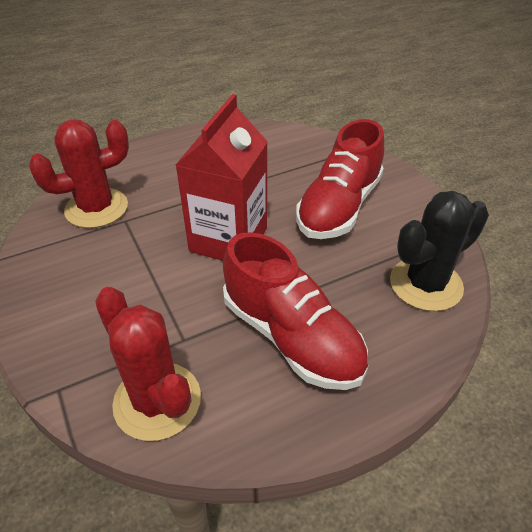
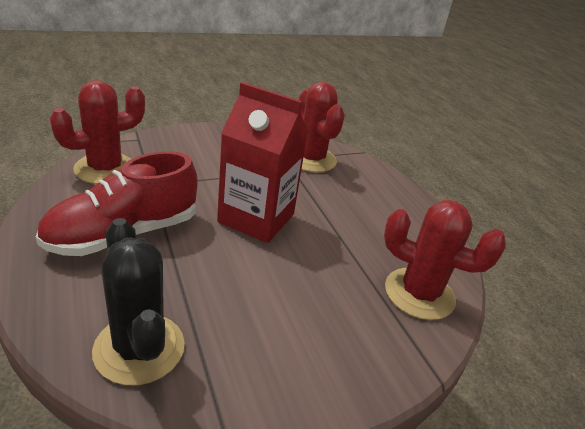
camera: 90 degrees right, 10 degrees down
(296, 147) = (419, 294): none -> red cactus
(339, 207) = (293, 305): red shoe -> none

